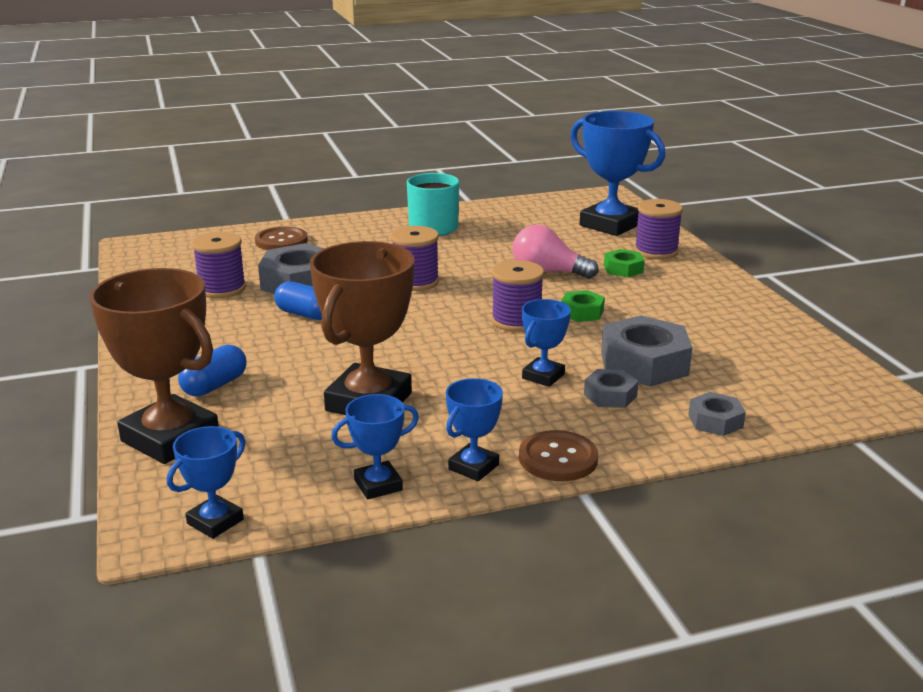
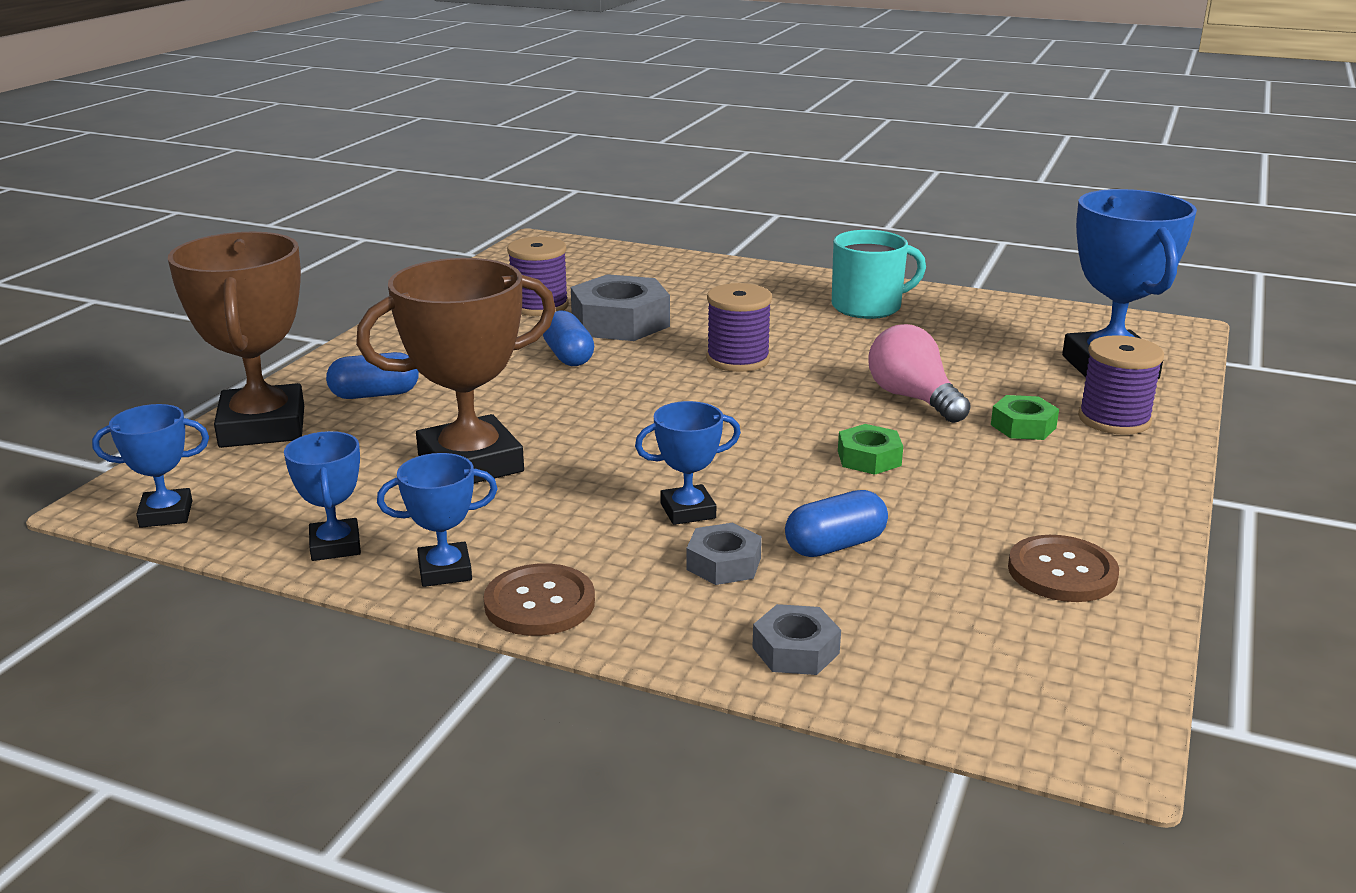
camera: 40 degrees right, 0 degrees up
(281, 241) = (677, 275): brown button -> brown button (1062, 572)
(378, 485) = (335, 546): blue trophy -> blue trophy turned 60 degrees clockwise
(516, 321) = (771, 440): purple spool -> none
(644, 363) = (835, 545): grey nut -> blue capsule

